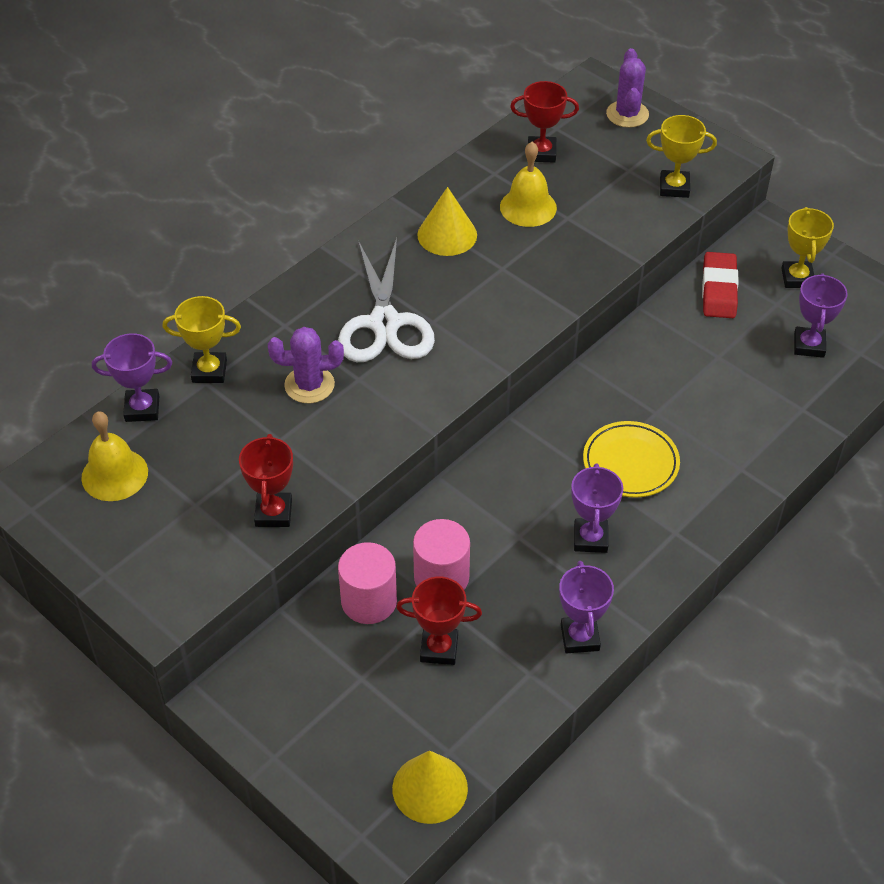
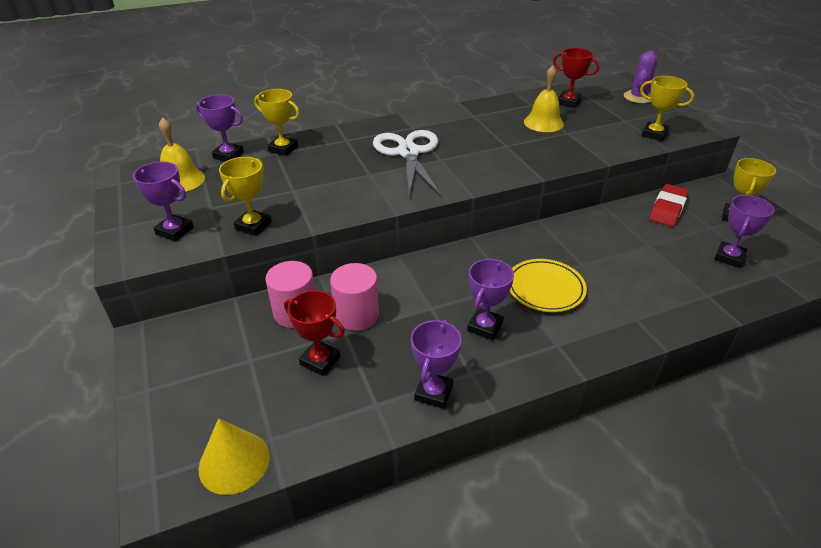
camera: 25 degrees right, 10 degrees down
(181, 556) = (175, 231): none -> purple trophy
(273, 513) = (253, 226): red trophy -> yellow trophy
(309, 385) = (336, 169): purple cactus -> none
(384, 323) = (408, 153): white scissors -> white scissors turned 150 degrees clockwise
(447, 235) = (481, 123): yellow cone -> none

